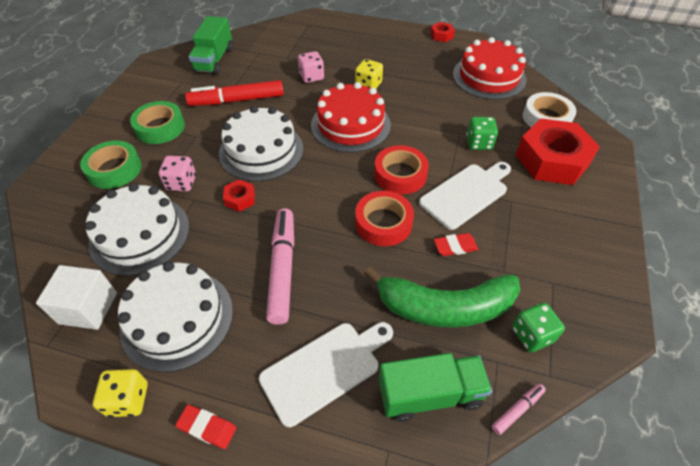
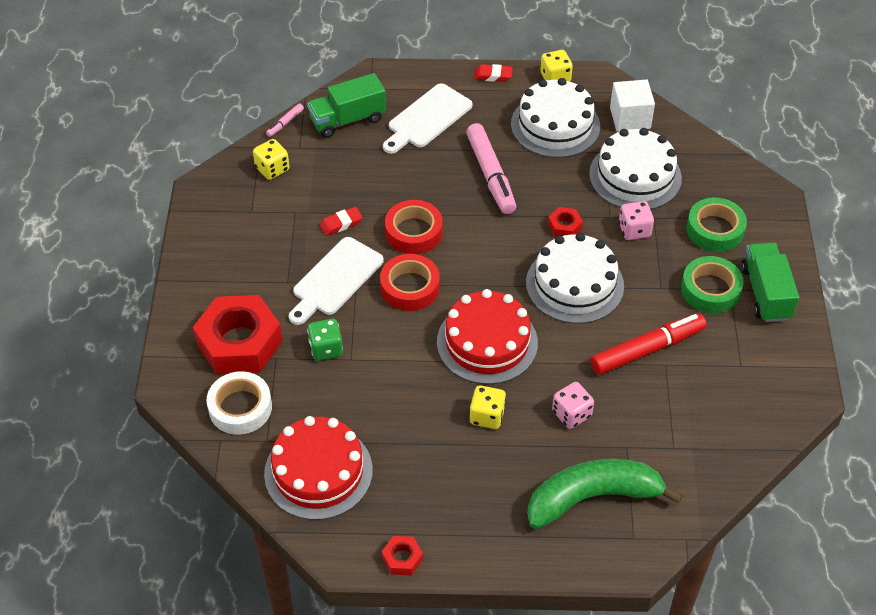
camera: 165 degrees right, 0 degrees up
(214, 60) = (727, 416): green truck -> green truck (765, 293)
(445, 307) = (344, 174): green banana -> green banana (592, 497)
(532, 335) = (272, 169): green dice -> yellow dice

